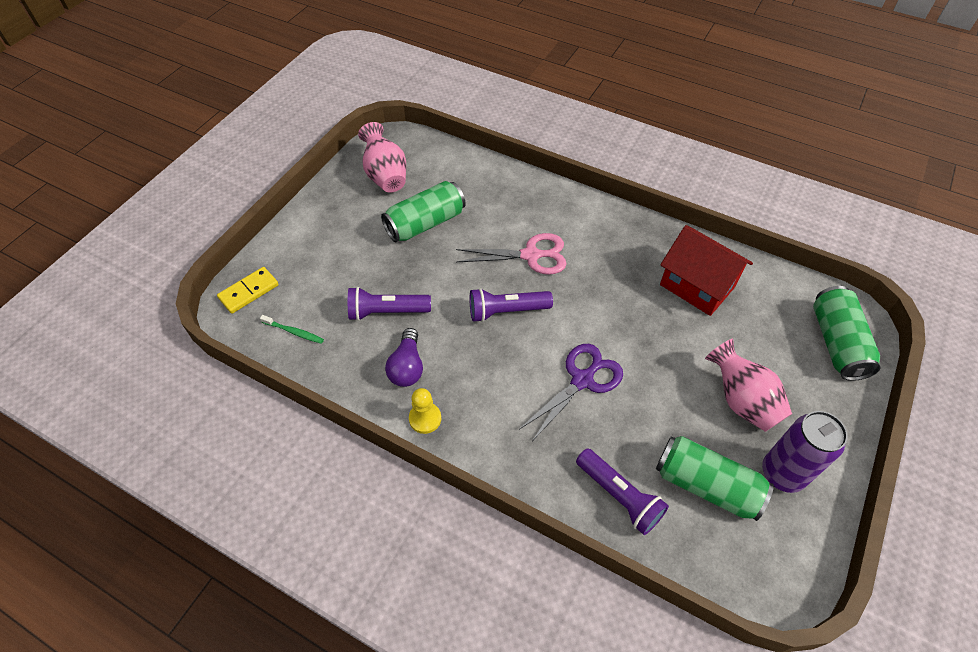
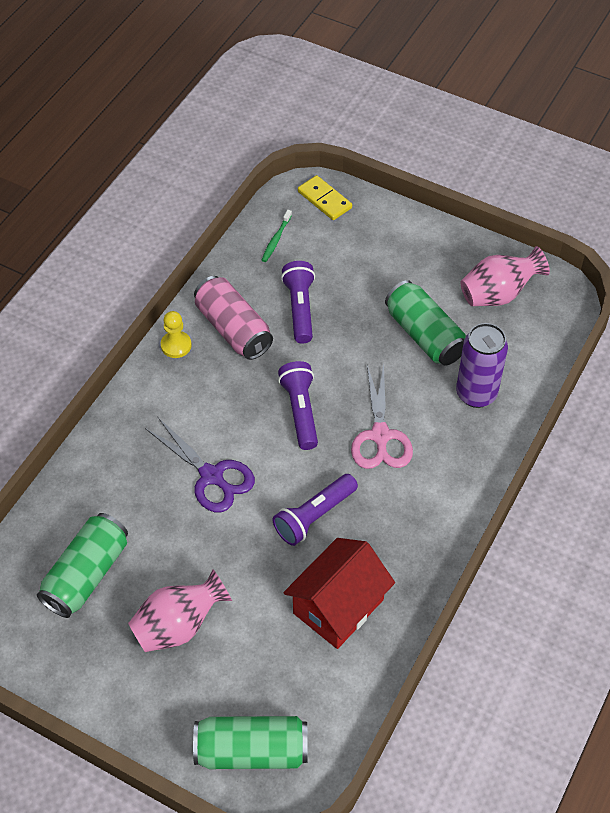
camera: 90 degrees right, 0 degrees up
(407, 367) = (233, 329): purple light bulb -> pink can
(619, 496) = (84, 498): purple flashlight -> purple flashlight (314, 516)
(782, 473) = (91, 648): purple can -> purple can (476, 394)

